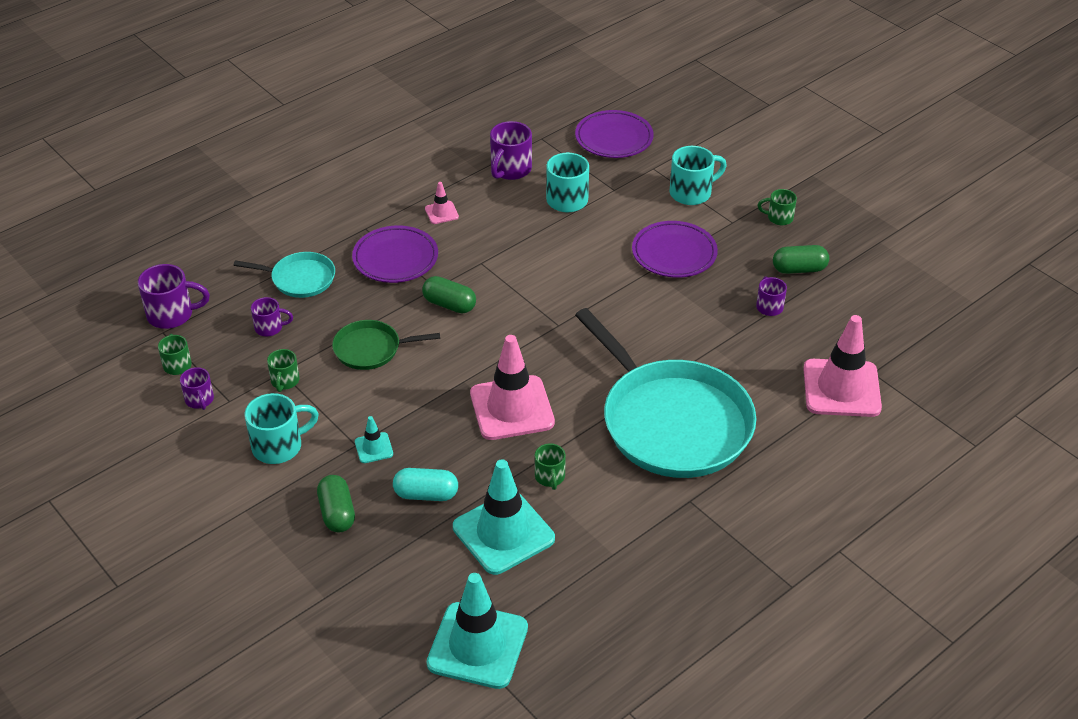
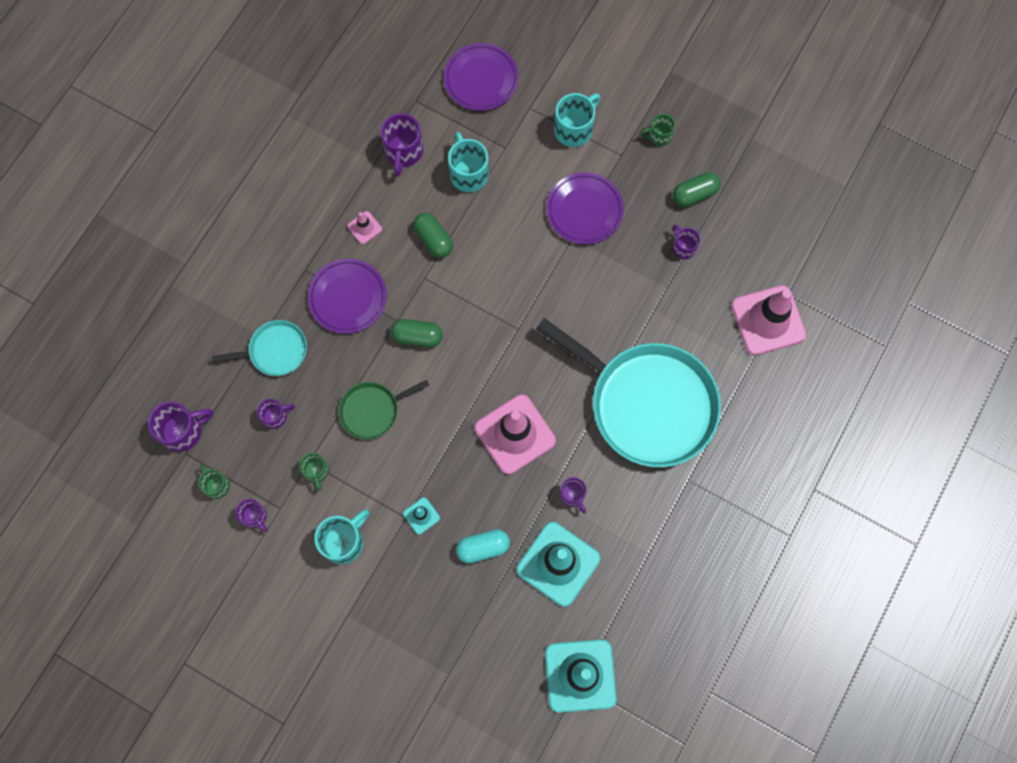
camera: 20 degrees left, 30 degrees up
(337, 513) = (421, 591): green capsule -> green capsule (433, 239)
(550, 477) = (572, 495): green mug -> purple mug

